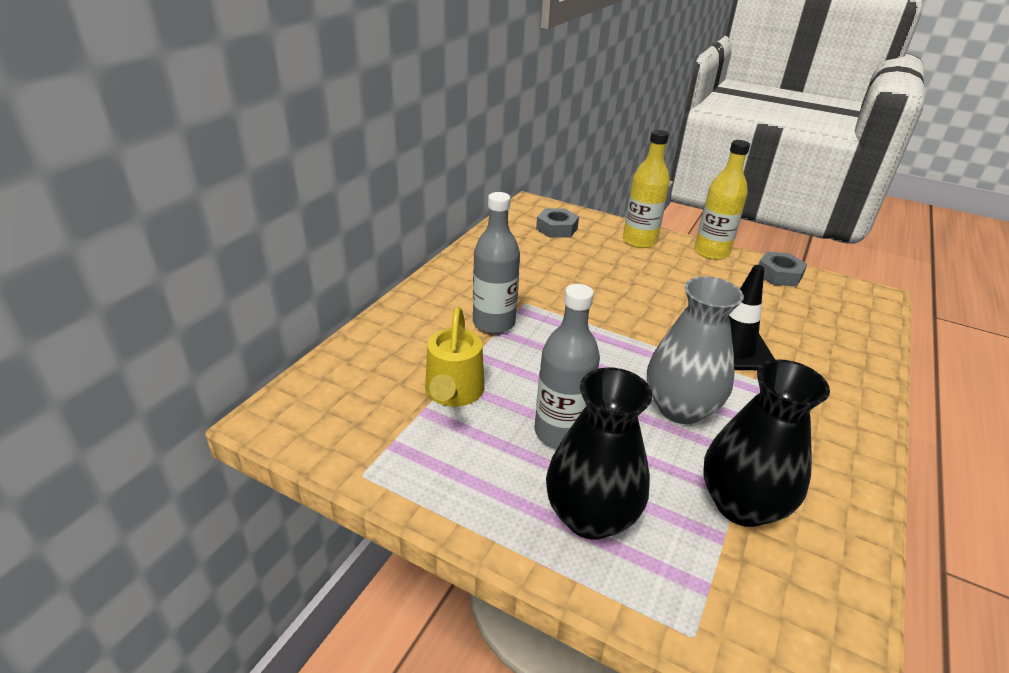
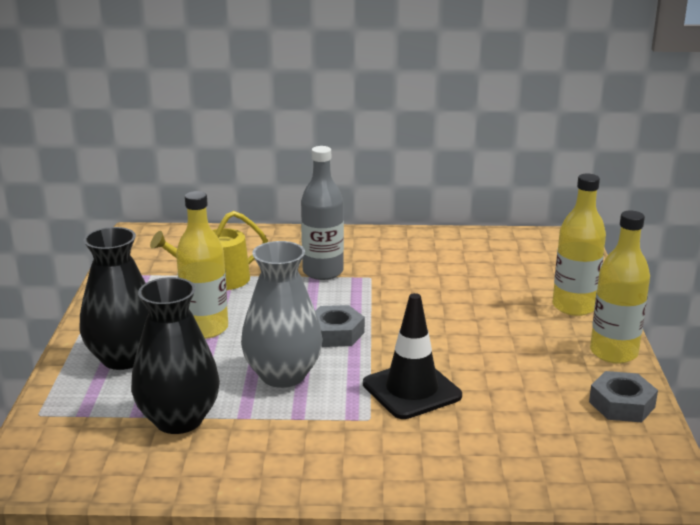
camera: 65 degrees right, 10 degrees down
(556, 228) = (533, 260): grey nut -> grey nut (335, 333)
(560, 432) = (205, 329): grey bottle -> yellow bottle

